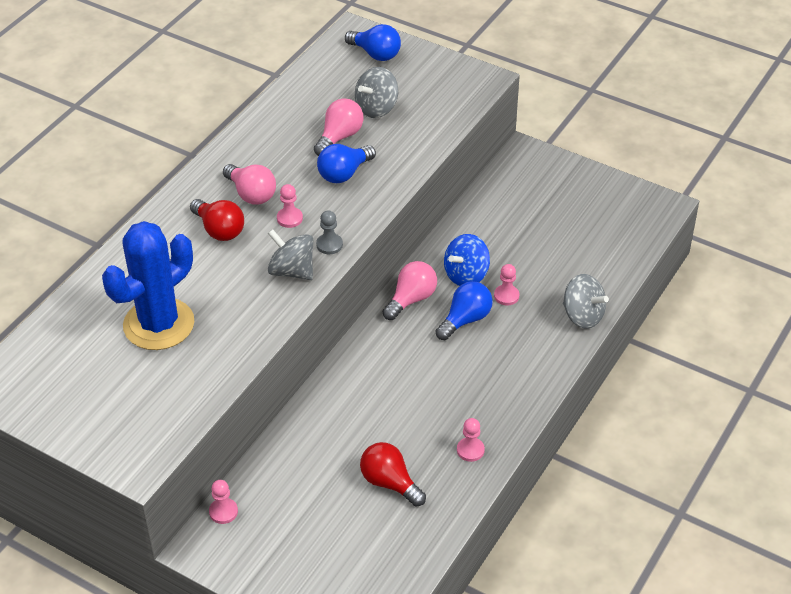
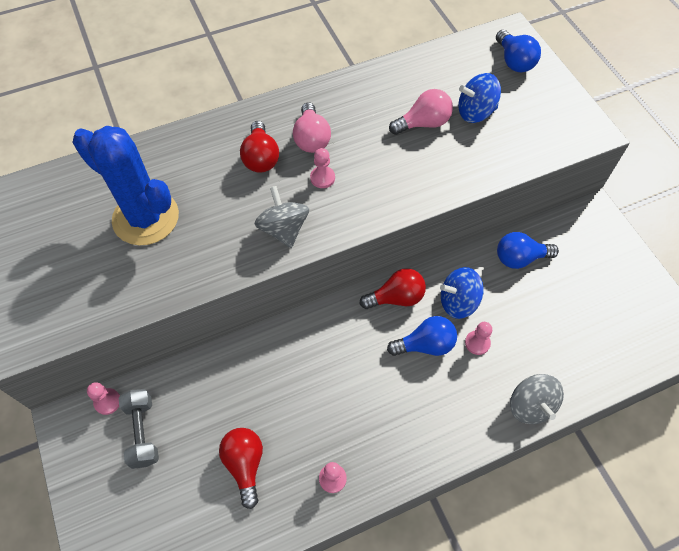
camera: 35 degrees right, 15 degrees up
(159, 324) = (146, 218): blue cactus -> blue cactus turned 45 degrees clockwise
(278, 513) = (142, 432): none -> grey dumbbell
(329, 245) = (333, 222): grey pawn -> none
(344, 173) = (399, 160): blue light bulb -> blue light bulb (519, 258)
(376, 108) = (475, 112): grey spinning top -> blue spinning top
(411, 299) = (396, 297): pink light bulb -> red light bulb

